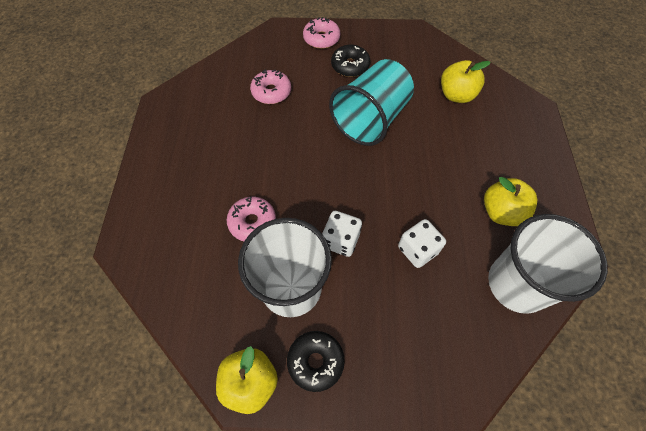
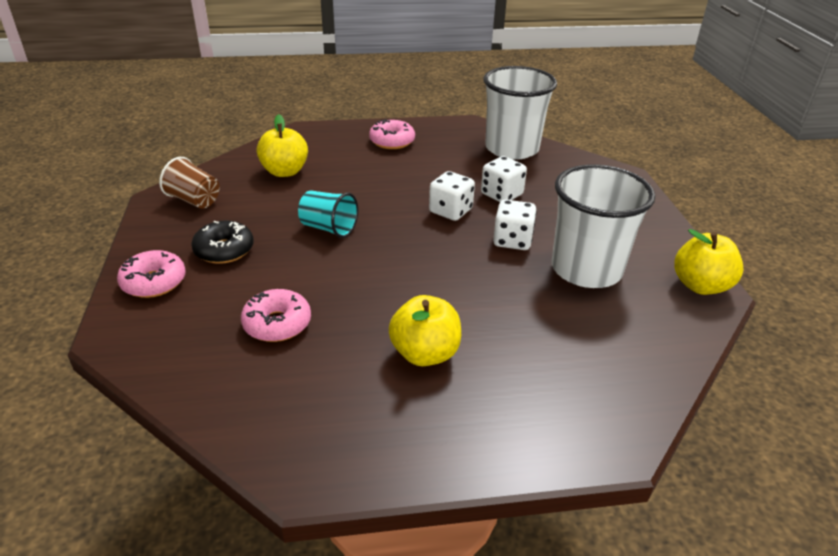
camera: 100 degrees left, 25 degrees down
(252, 222) = (518, 310): pink donut -> pink donut (392, 141)
(315, 361) = (650, 247): black donut -> none
(371, 119) = (328, 228): turquoise cup -> turquoise cup, size x0.53
(390, 202) = (450, 211): none -> white dice
(413, 48) = (194, 200): none -> brown cup
(501, 212) = (440, 152): yellow apple -> yellow apple (425, 353)

